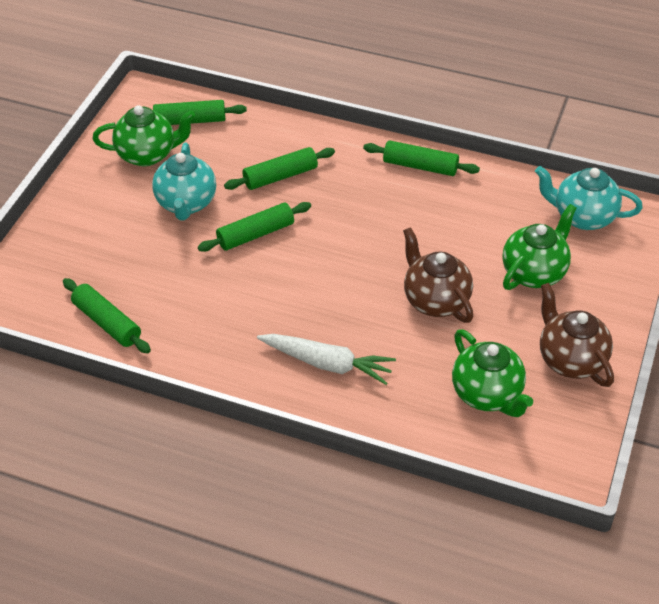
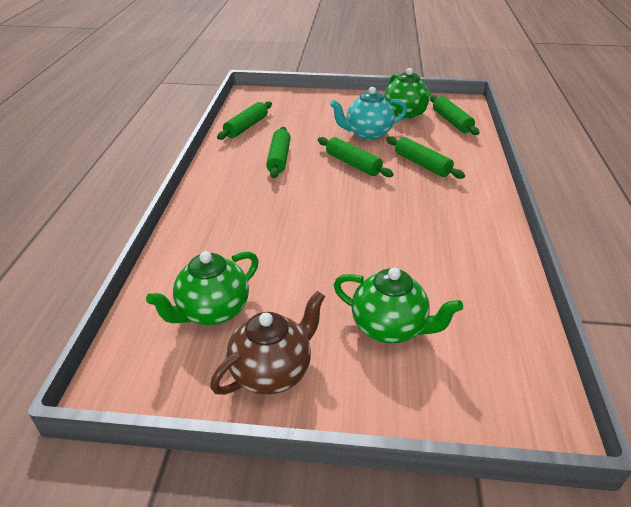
camera: 75 degrees right, 10 degrees down
(327, 363) = (231, 215): white carrot -> none
(420, 166) = (490, 231): green rolling pin -> green rolling pin (279, 158)
(435, 300) = (321, 263): brown teapot -> none
(582, 217) = (502, 361): turquoise teapot -> none

